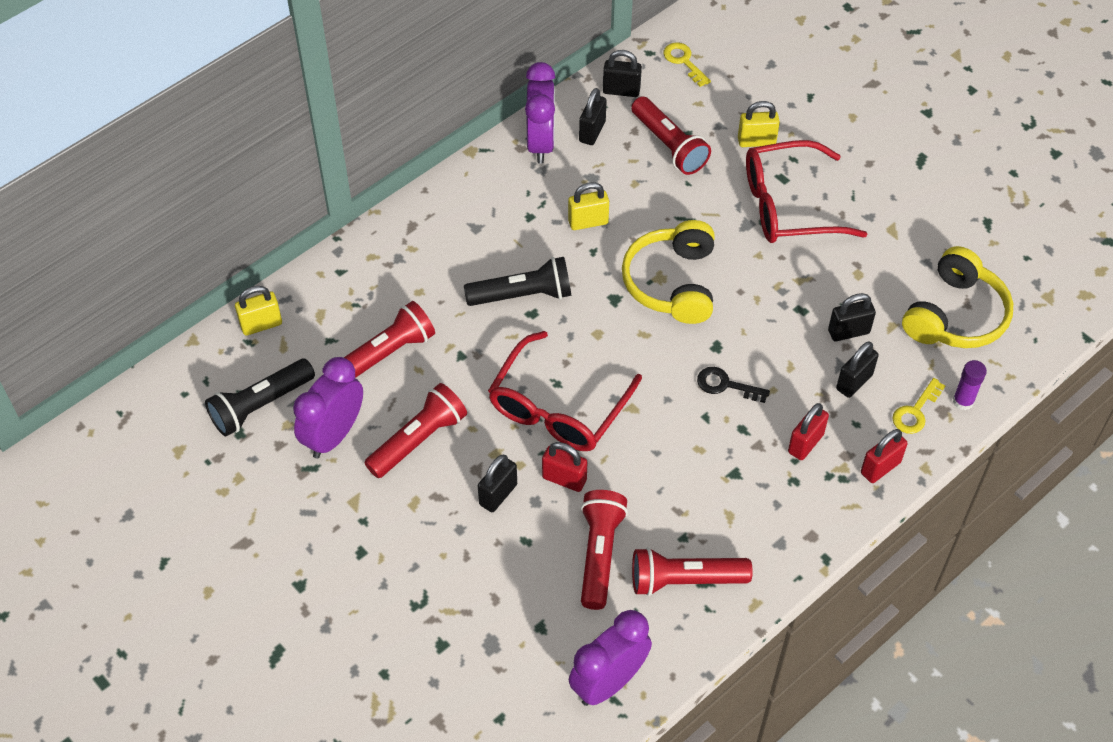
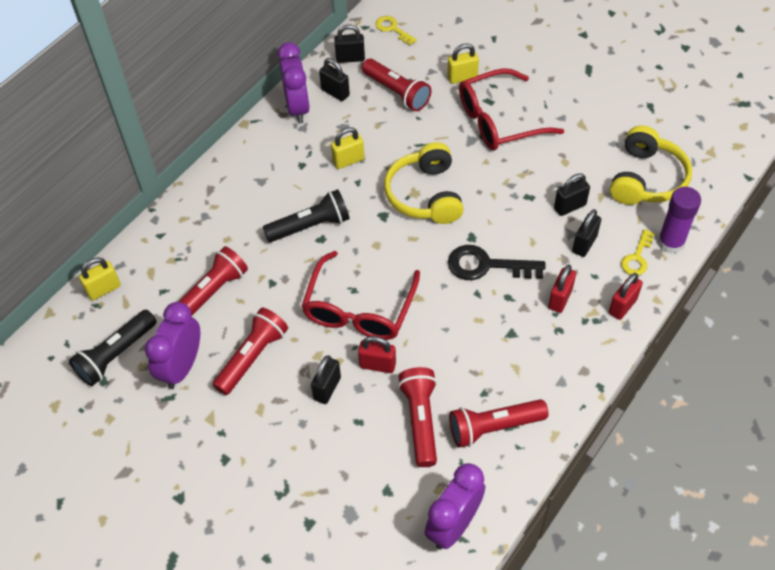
camera: 10 degrees left, 0 degrees up
(592, 132) = (335, 92): black padlock -> black padlock turned 60 degrees counterclockwise
(725, 385) = (486, 265): black key -> black key, size x1.65
(963, 401) = (670, 242): purple glue stick -> purple glue stick, size x1.59

